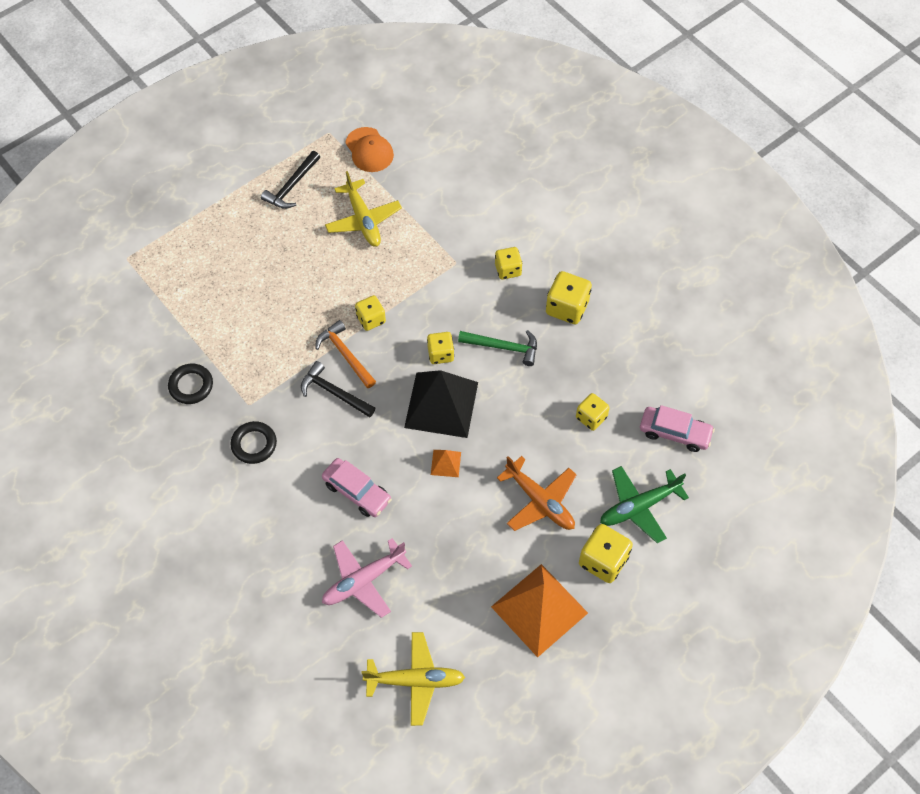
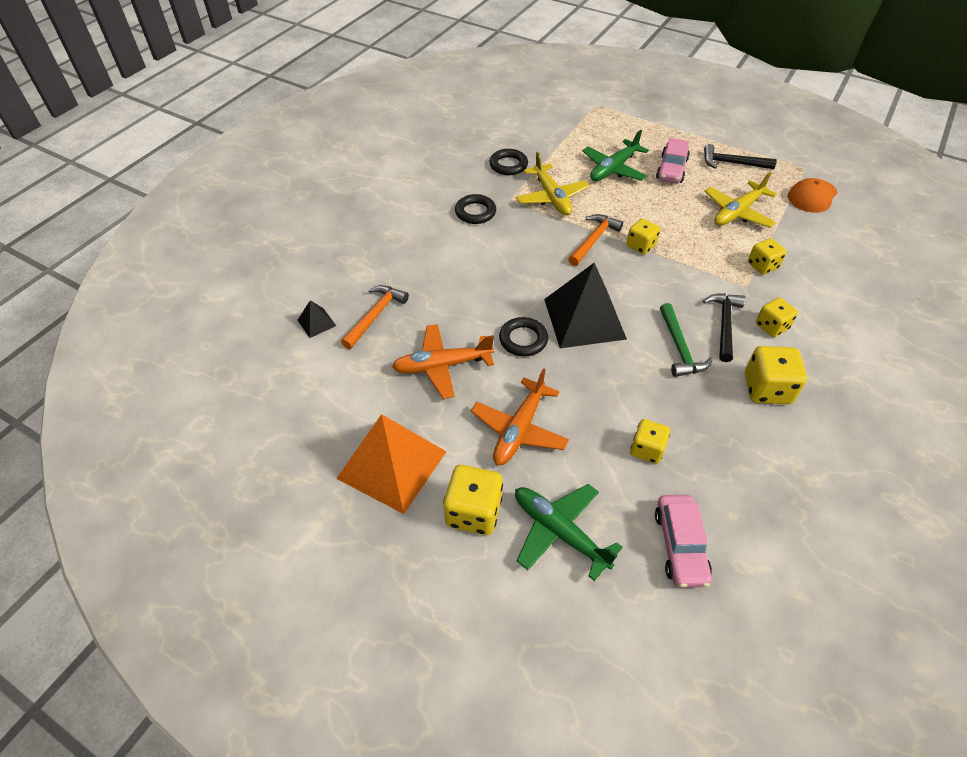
camera: 70 degrees right, 10 degrees down
(248, 291) = (613, 169): none -> green plane
(334, 392) = (552, 244): black hammer -> black hammer (724, 324)
(350, 637) = (316, 322): none -> black pyramid
(357, 491) = (462, 286): pink car -> pink car (671, 169)
(363, 580) = (375, 315): pink plane -> orange hammer
(415, 681) = (285, 382): yellow plane -> yellow plane (551, 197)
(440, 354) = (638, 302): yellow dice -> yellow dice (762, 265)
(446, 463) = (523, 339): orange pyramid -> black ring
(449, 539) = (442, 365): none -> orange plane

